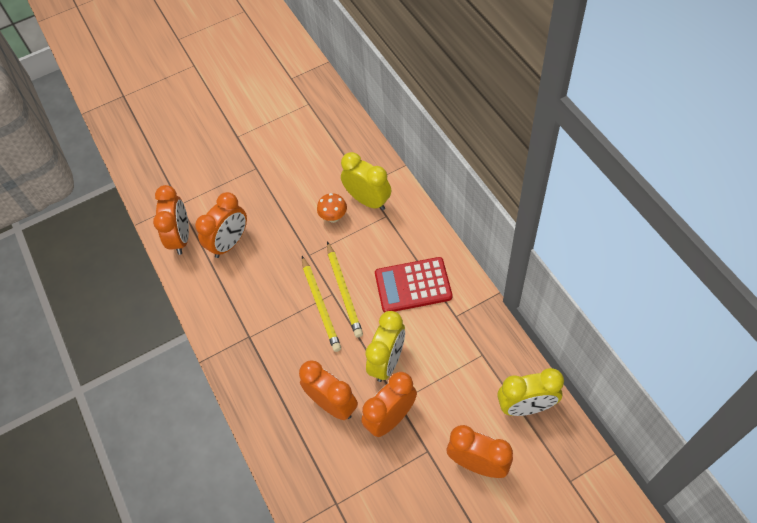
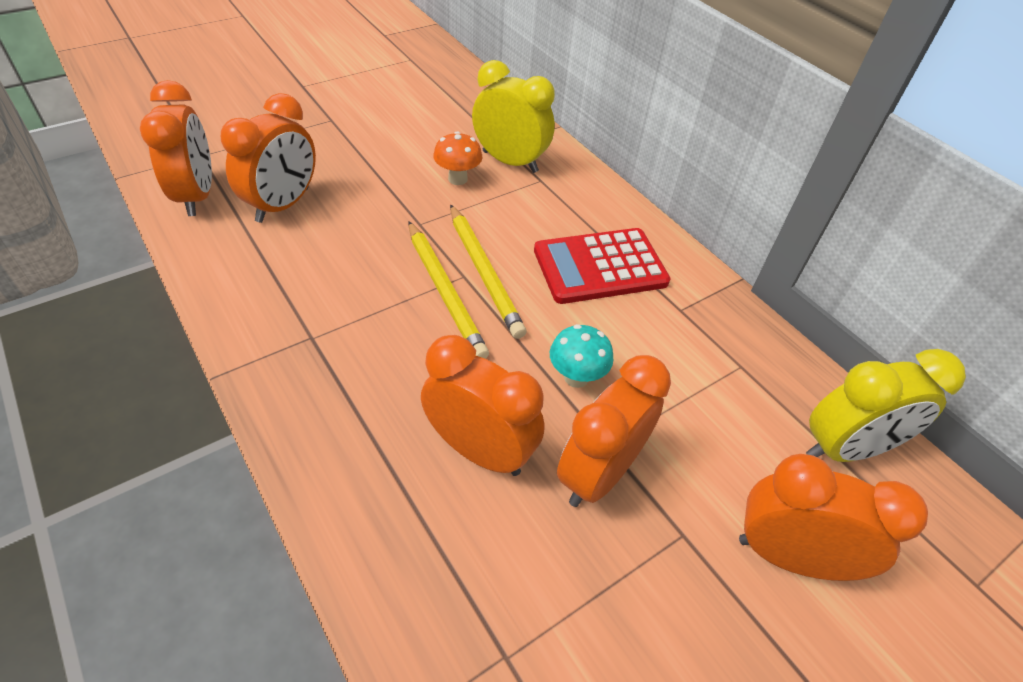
camera: 15 degrees left, 10 degrees down
(387, 362) = (576, 377): yellow clock -> turquoise mushroom

